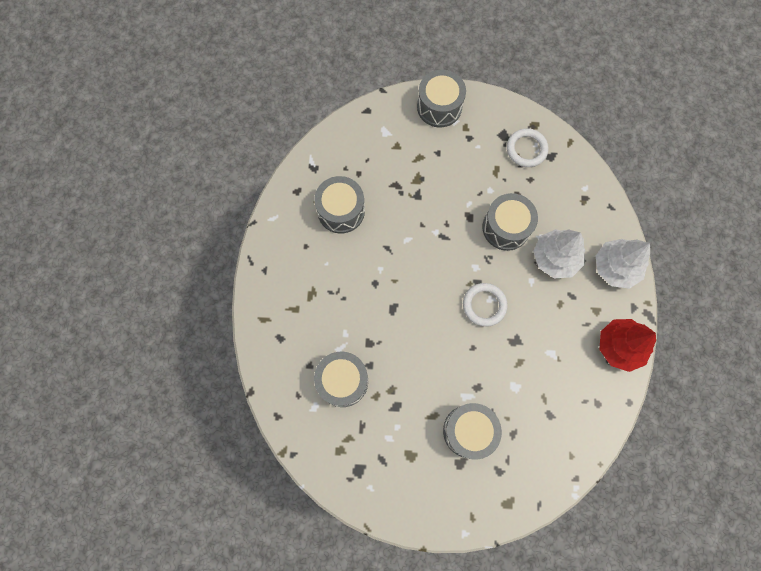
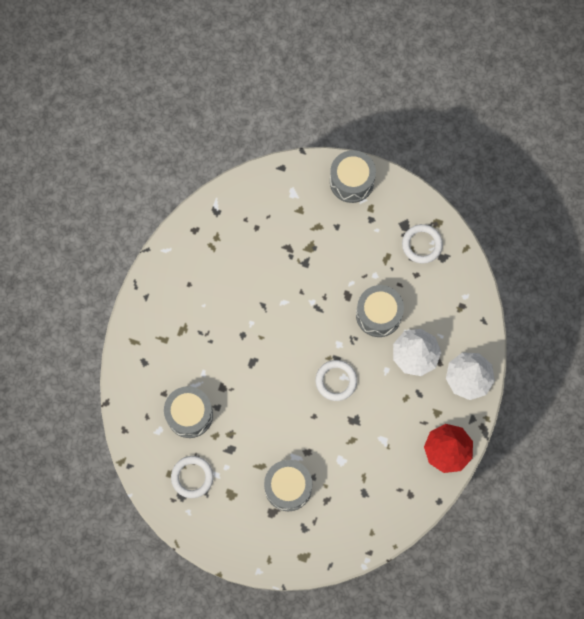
camera: 15 degrees right, 0 degrees up
(341, 211) = (230, 259): grey drum -> none
(364, 448) = (192, 477): none -> white ring

